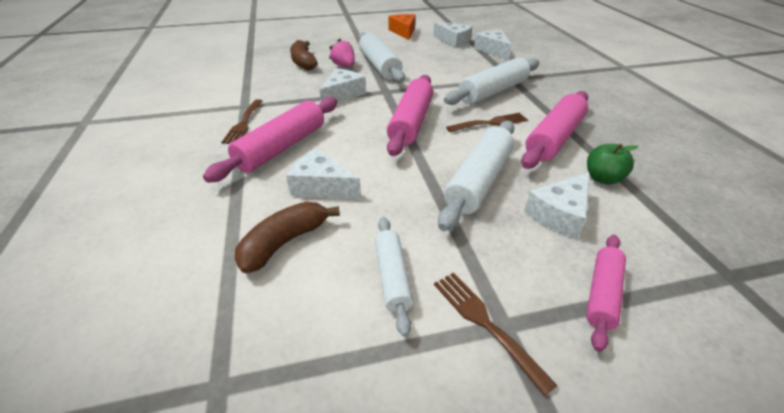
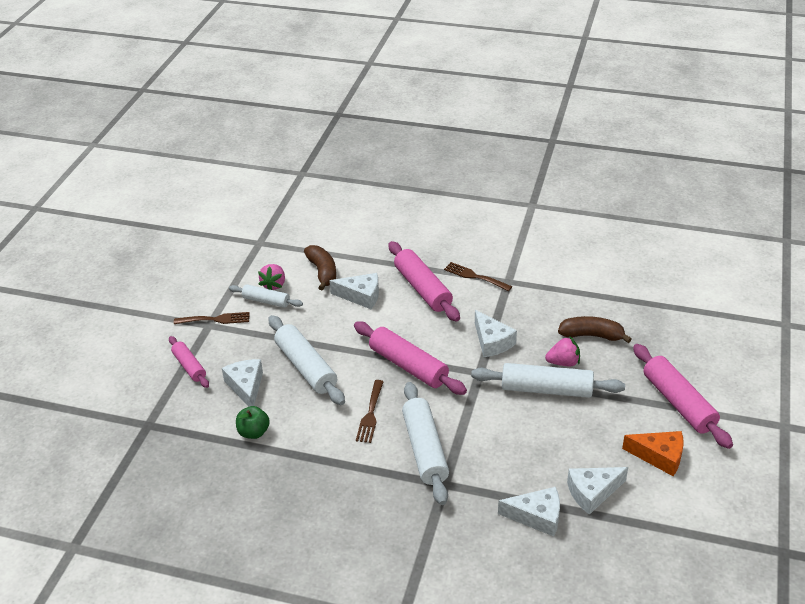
camera: 120 degrees right, 0 degrees up
(321, 186) = (361, 296): white cheese -> white cheese turned 45 degrees clockwise
(347, 287) = (274, 285): none -> pink strawberry
(554, 138) = (318, 440): pink rolling pin -> pink rolling pin (678, 403)

